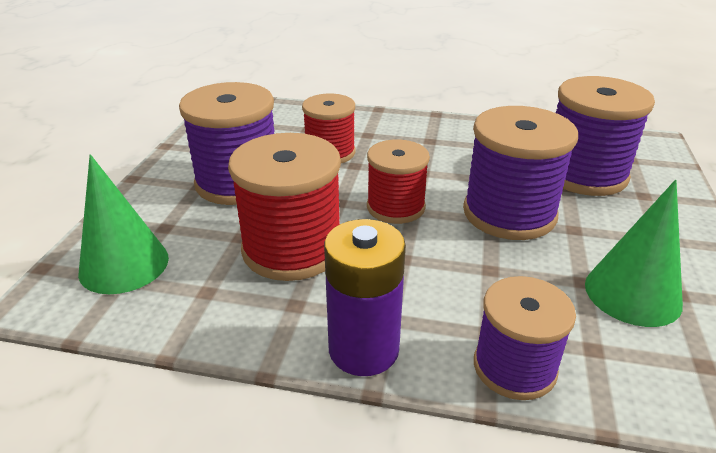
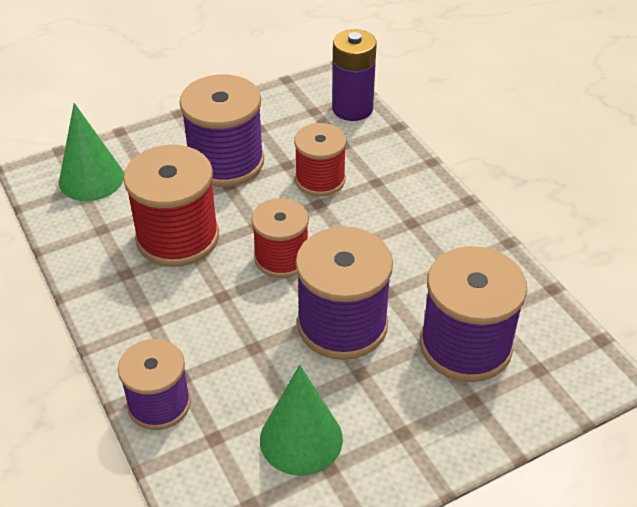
camera: 50 degrees right, 10 degrees up
(363, 349) = (114, 326): purple battery -> purple battery (352, 108)

